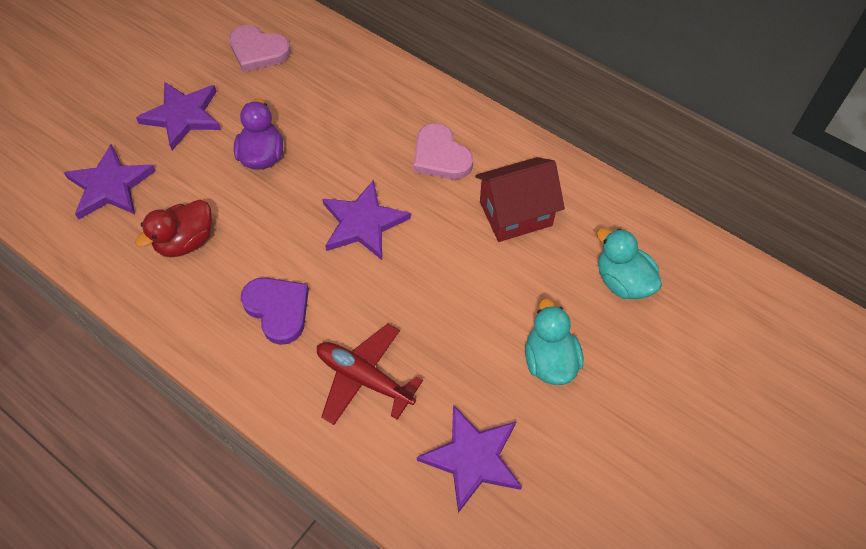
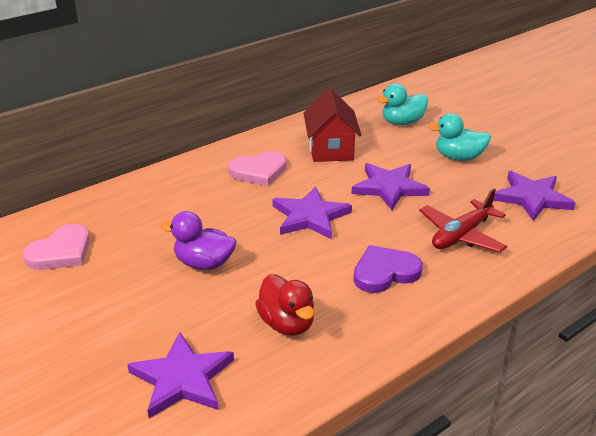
camera: 75 degrees left, 25 degrees down
(183, 116) = (114, 313): purple star -> purple star (389, 188)

